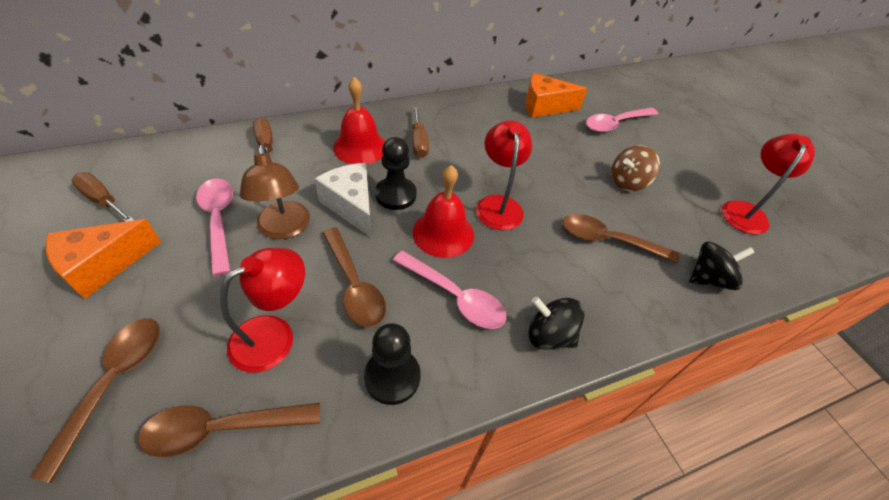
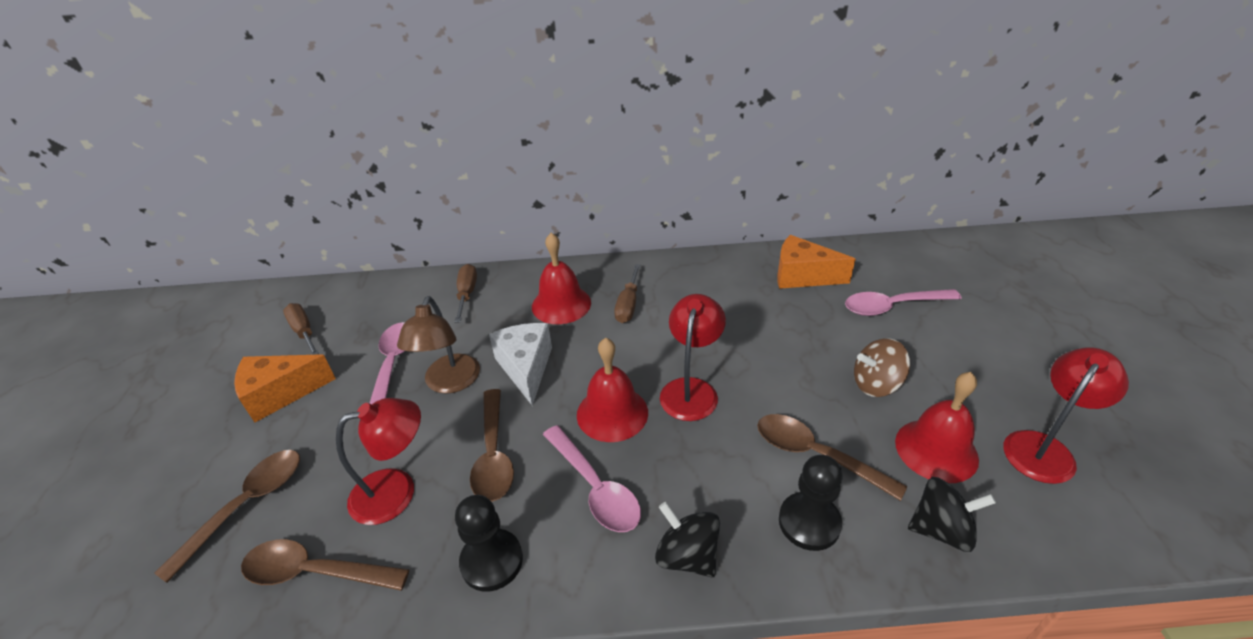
camera: 25 degrees right, 10 degrees down
(395, 195) = (577, 362): black pawn -> black pawn (809, 522)
(683, 223) = (936, 450): none -> red bell

